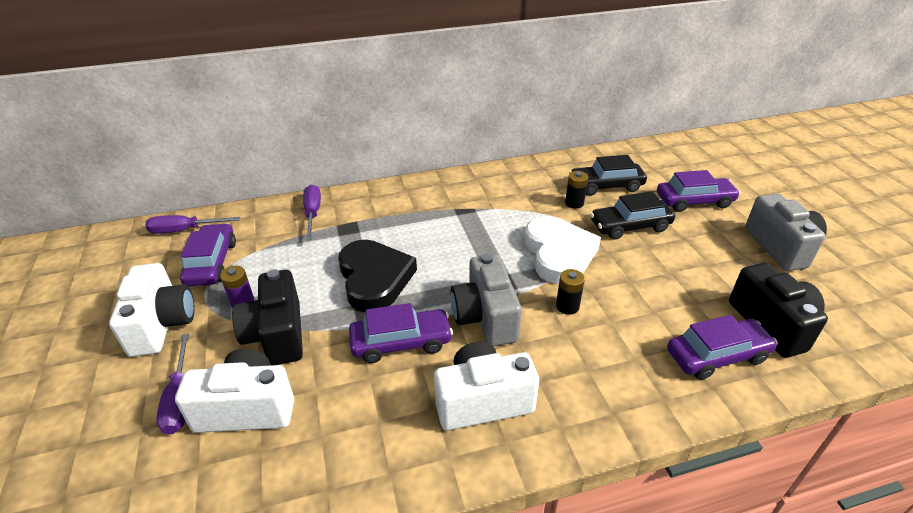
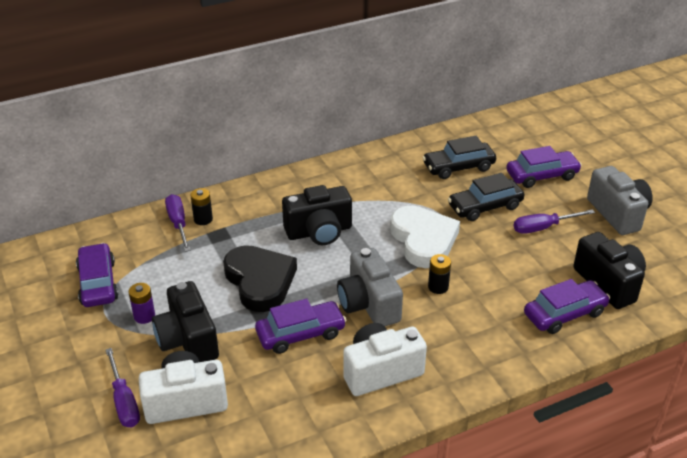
camera: 10 degrees left, 0 degrees up
(162, 324) = (77, 344): white camera -> none
(185, 230) = (55, 254): purple screwdriver -> purple screwdriver (543, 227)
(450, 234) = (319, 232): none -> black camera
(574, 203) = (431, 188): black battery -> black battery (203, 219)

